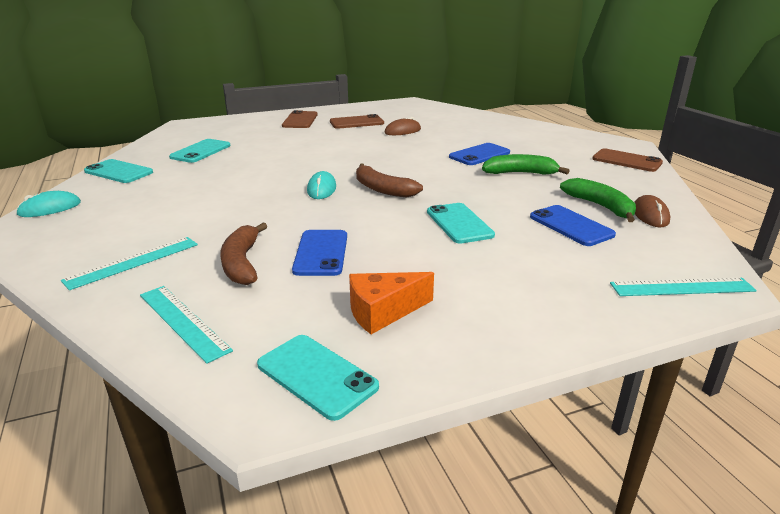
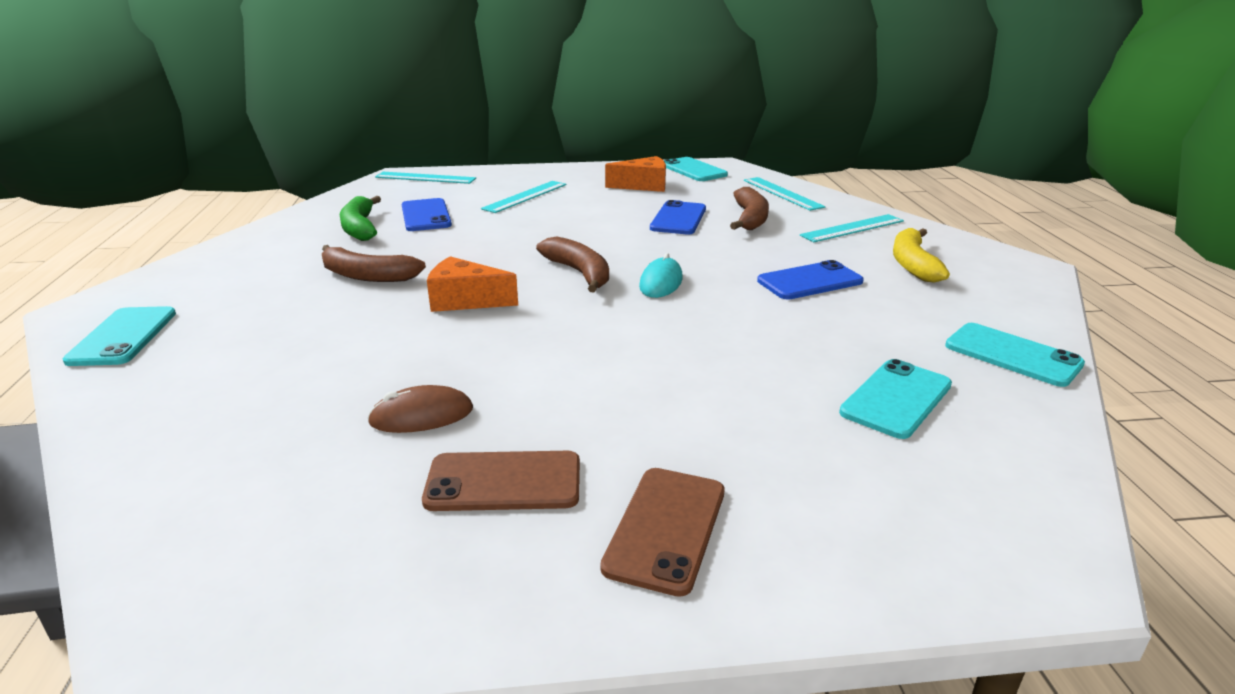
camera: 165 degrees left, 0 degrees up
(50, 208) = (1027, 293): turquoise mouse -> none
(113, 224) = (912, 264): none -> yellow banana
(438, 167) = (465, 300): none -> orange cheese
(459, 223) = (529, 228): turquoise phone -> turquoise phone (123, 336)
(479, 155) = (367, 317): blue phone -> blue phone (809, 281)
(512, 267) = (525, 196): none -> turquoise ruler
(520, 173) = (367, 276): green banana -> brown banana
(626, 161) = (179, 278): brown phone -> none
(650, 215) = (331, 216): brown mouse -> none

